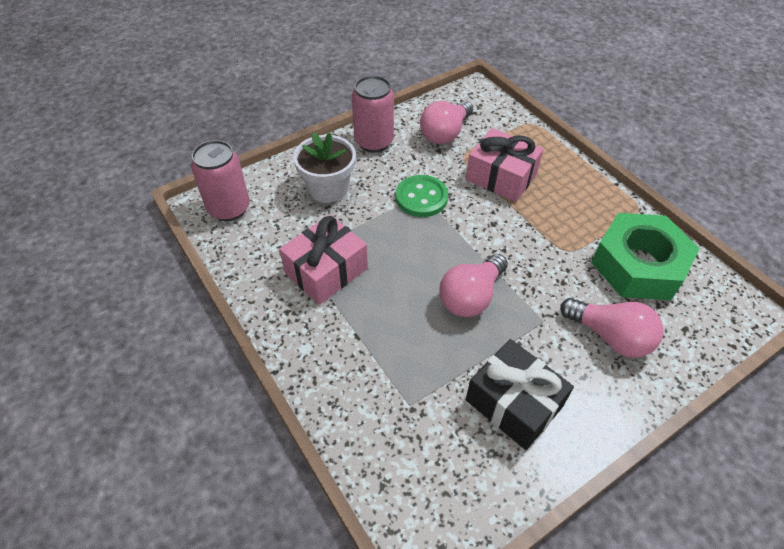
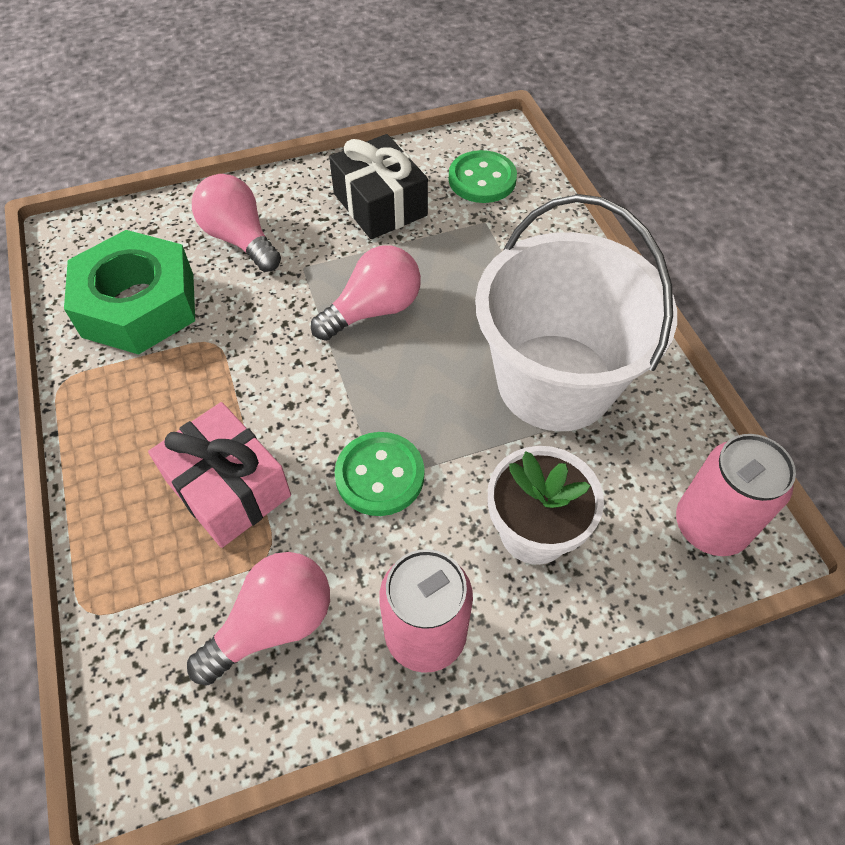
camera: 165 degrees left, 5 degrees up
(326, 271) = (555, 382): pink gift -> white bucket
(427, 463) = (482, 179): none -> green button

